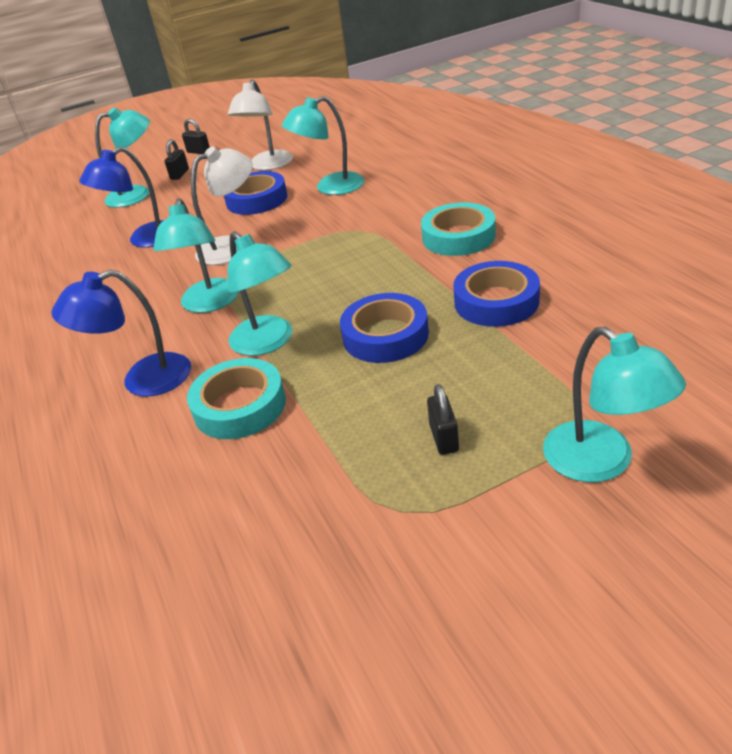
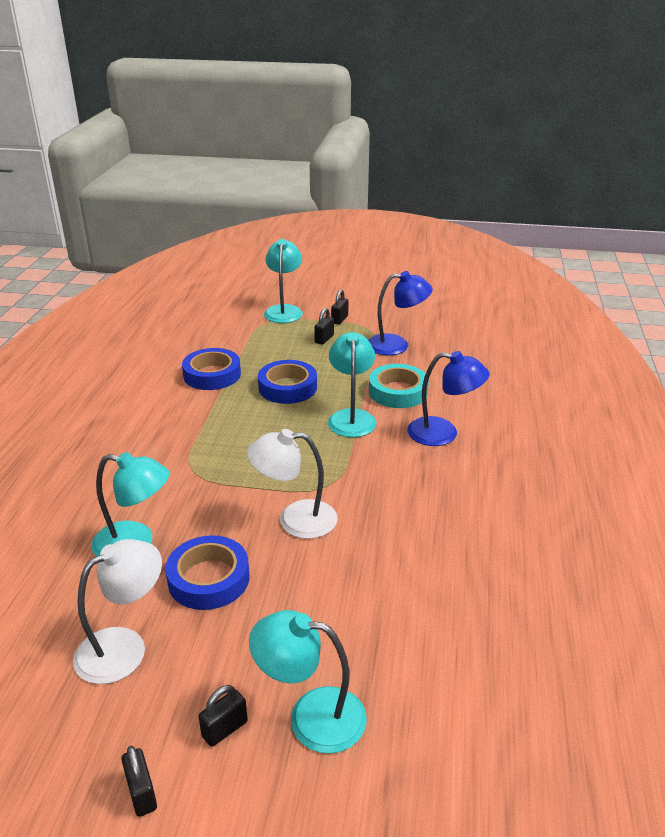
camera: 150 degrees left, 5 degrees down
(144, 240) = (361, 591): blue lamp -> blue lamp (397, 345)
(209, 304) = (362, 468): turquoise lamp -> none
(458, 237) = (153, 423): turquoise tape -> none
(478, 502) = (339, 319): none -> black padlock

